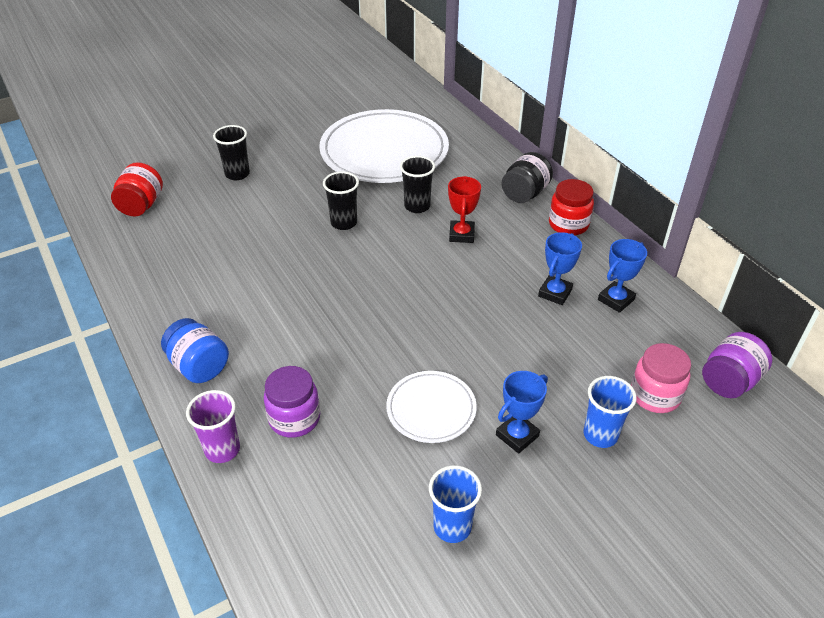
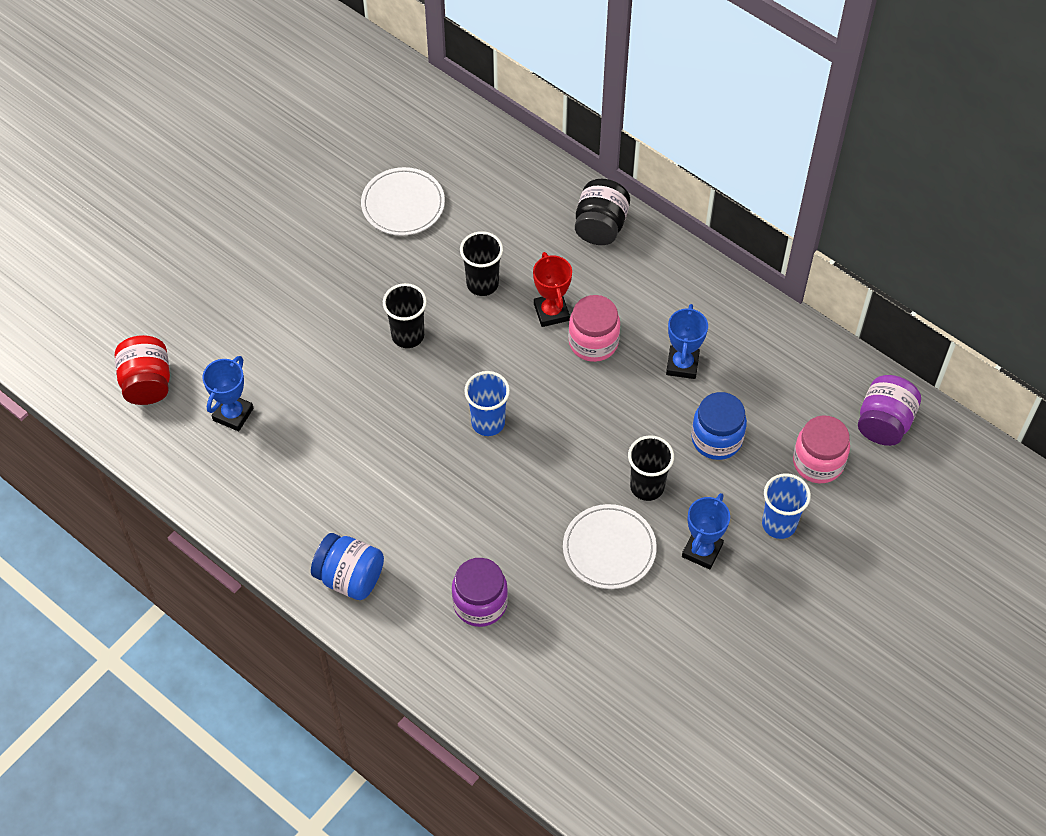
camera: 20 degrees left, 15 degrees up
(222, 449) = (427, 660): purple cup -> none
(237, 174) = (237, 297): black cup -> black cup (647, 486)
(384, 151) = (403, 204): white plate -> white plate, size x0.49
(452, 527) = (677, 662): blue cup -> blue cup (488, 422)
(486, 261) = (593, 342): none -> pink jar
(565, 352) = (716, 439): none -> blue jar
(568, 224) = (666, 260): red jar -> none
(616, 300) = (748, 354): blue trophy -> blue trophy (233, 414)

